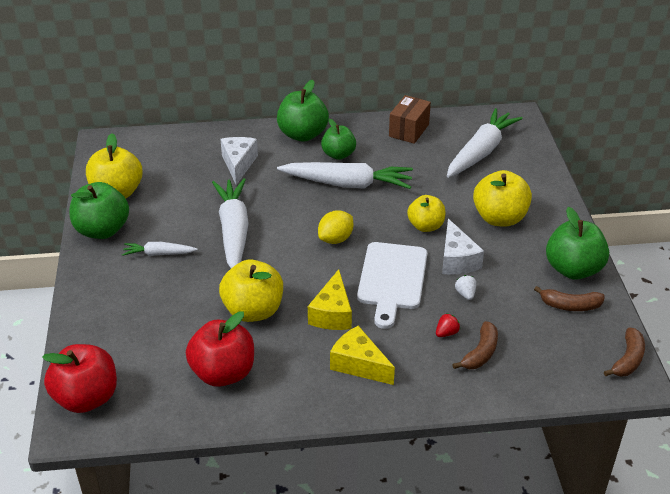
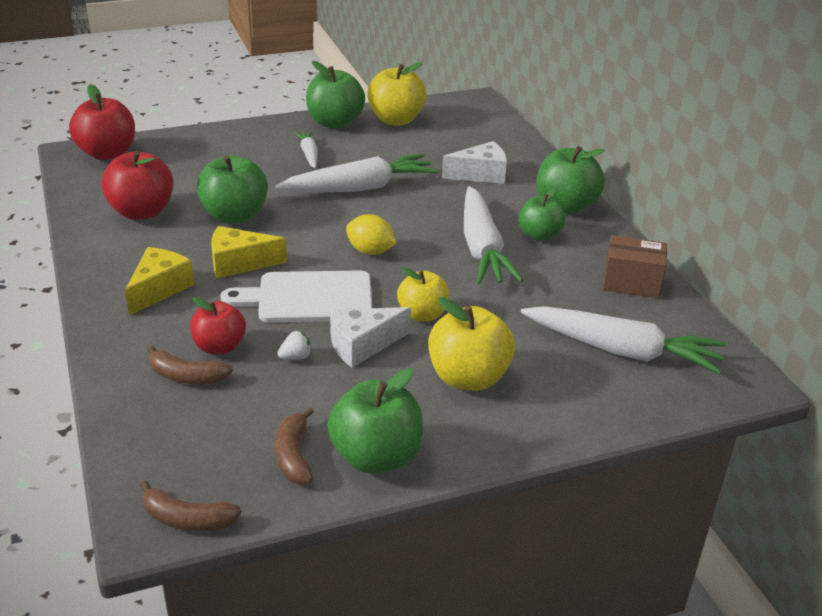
camera: 75 degrees right, 5 degrees down
(253, 311) = (234, 216): yellow apple -> green apple
(446, 333) = (219, 347): red strawberry -> red apple

